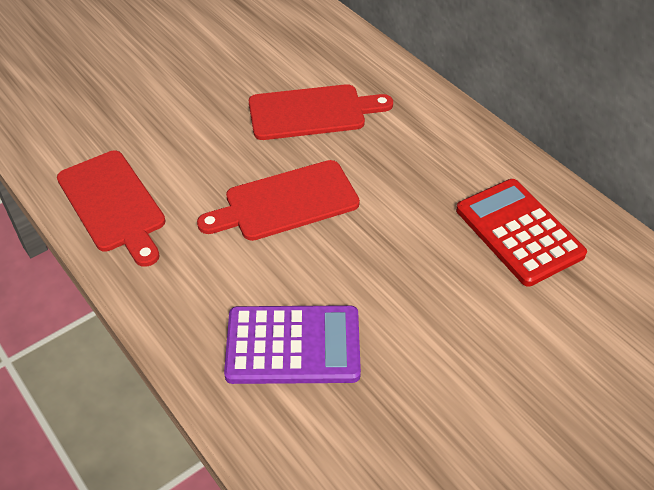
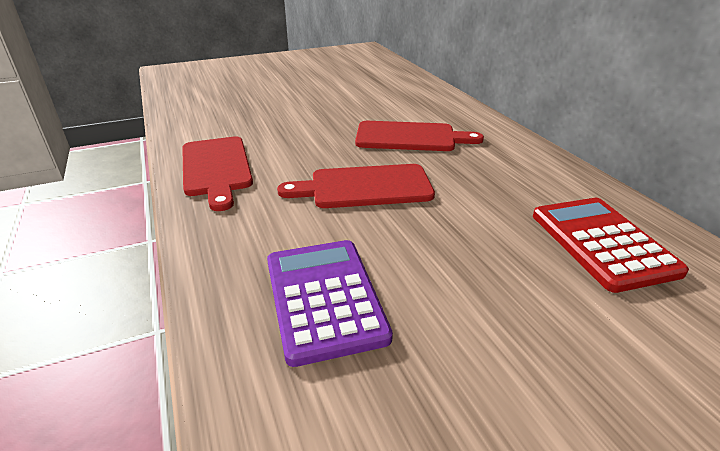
camera: 15 degrees right, 15 degrees down
(293, 345) = (324, 298): purple calculator -> purple calculator turned 120 degrees counterclockwise

